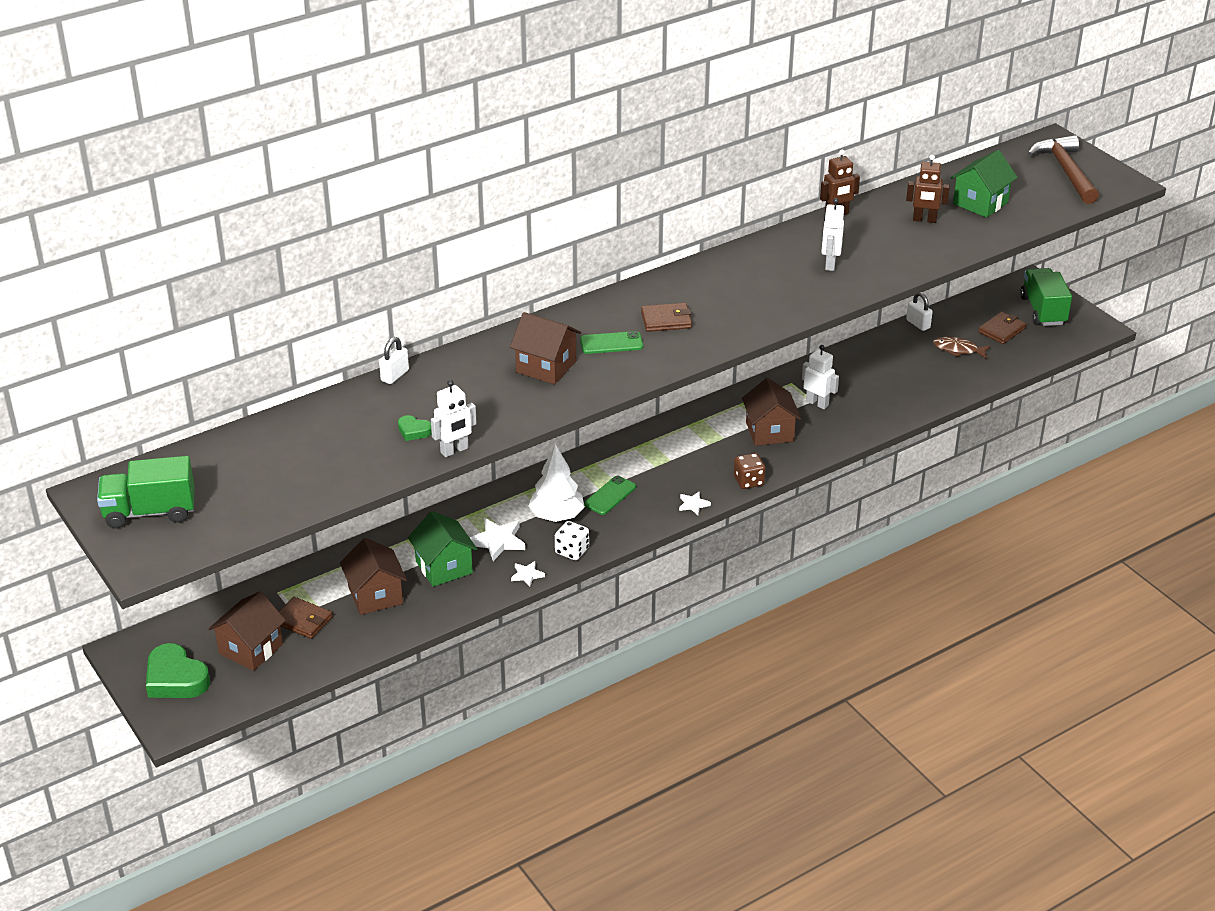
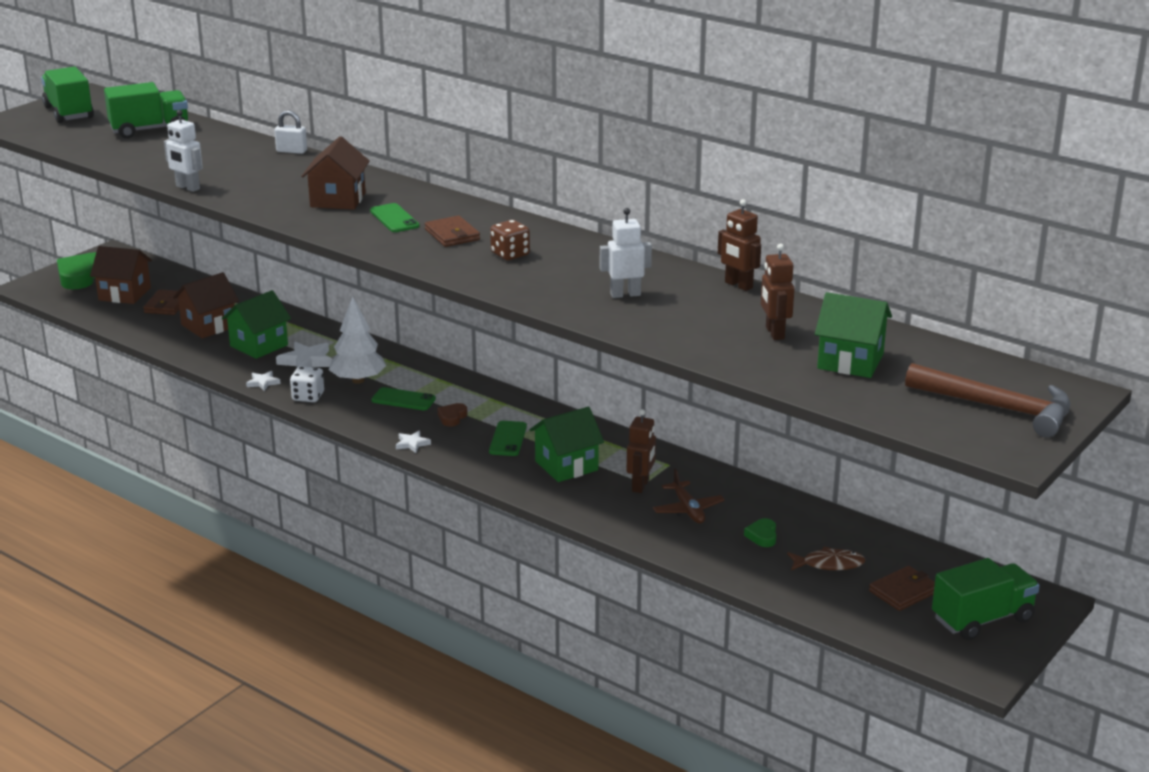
camera: 70 degrees right, 10 degrees down
(258, 459) = (149, 130): none -> green truck
(414, 431) = (210, 170): green heart -> green heart (762, 536)
(658, 474) = (452, 417): none -> brown heart
(711, 452) = (508, 439): none -> green phone
(748, 481) = (469, 467): brown dice -> brown dice (510, 254)
(769, 432) = (566, 465): brown house -> green house
(817, 403) = (641, 486): white robot -> brown robot
(861, 390) = (688, 509): none -> brown plane
(918, 324) = (861, 528): white padlock -> none
(958, 350) = (829, 564): brown fish -> brown fish turned 90 degrees clockwise
(1001, 330) = (903, 591): brown wallet -> brown wallet turned 60 degrees counterclockwise
(1065, 171) = (998, 408): brown hammer -> brown hammer turned 60 degrees clockwise

